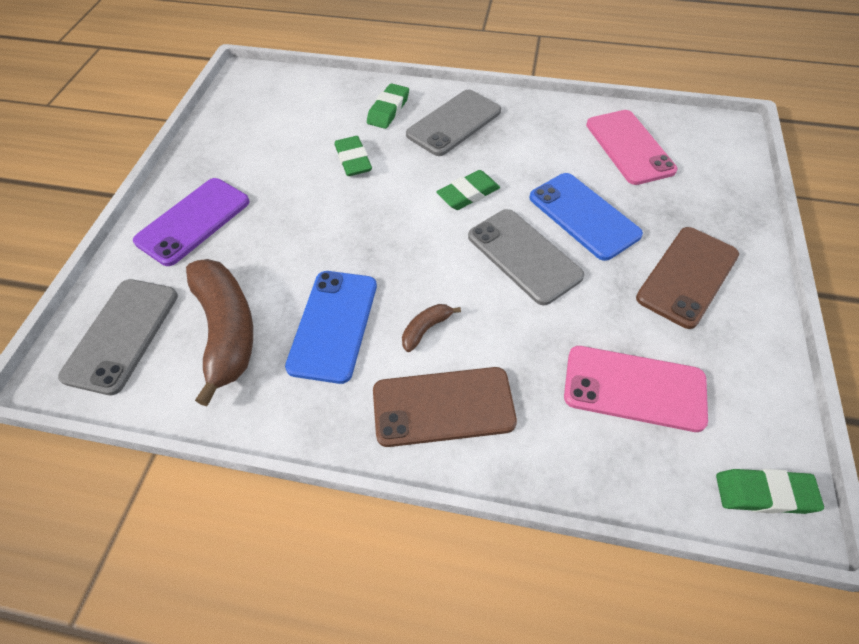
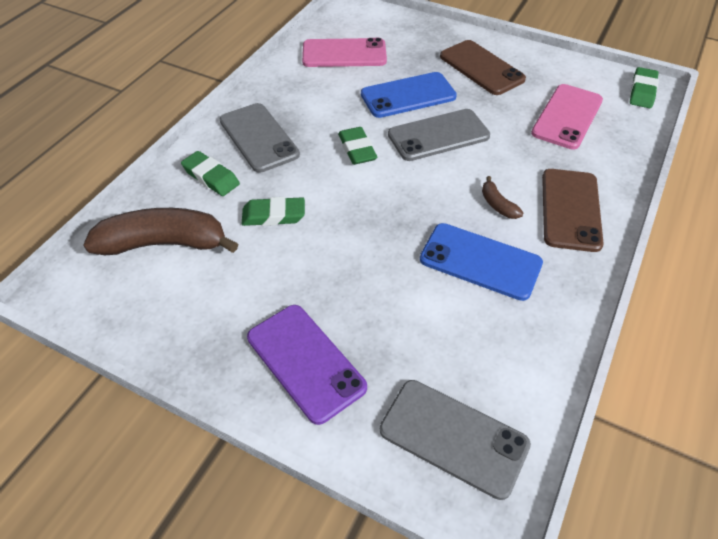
camera: 75 degrees left, 5 degrees down
(226, 331) = (469, 342): brown banana -> brown banana (164, 244)

